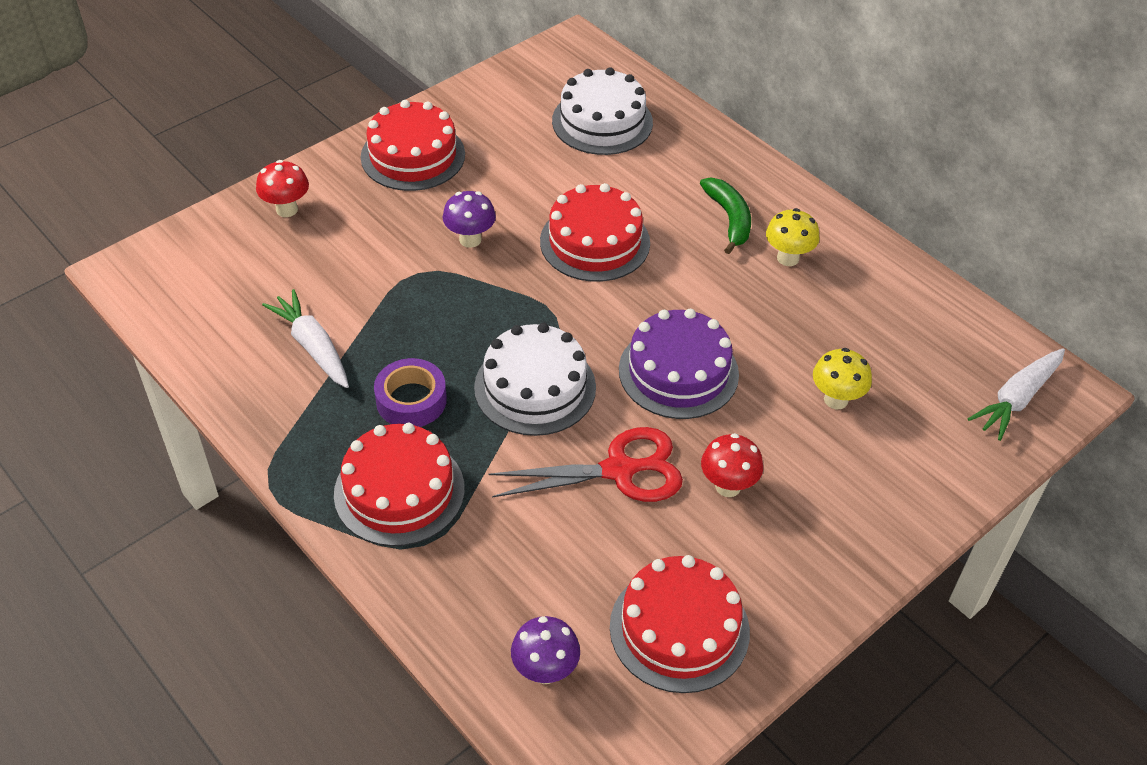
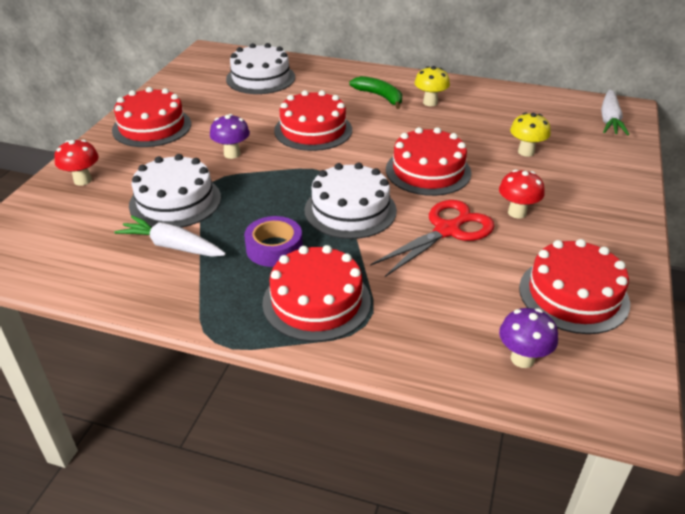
camera: 30 degrees left, 10 degrees down
(359, 284) = (175, 201): none -> white cake
(678, 372) = (428, 171): purple cake -> red cake

